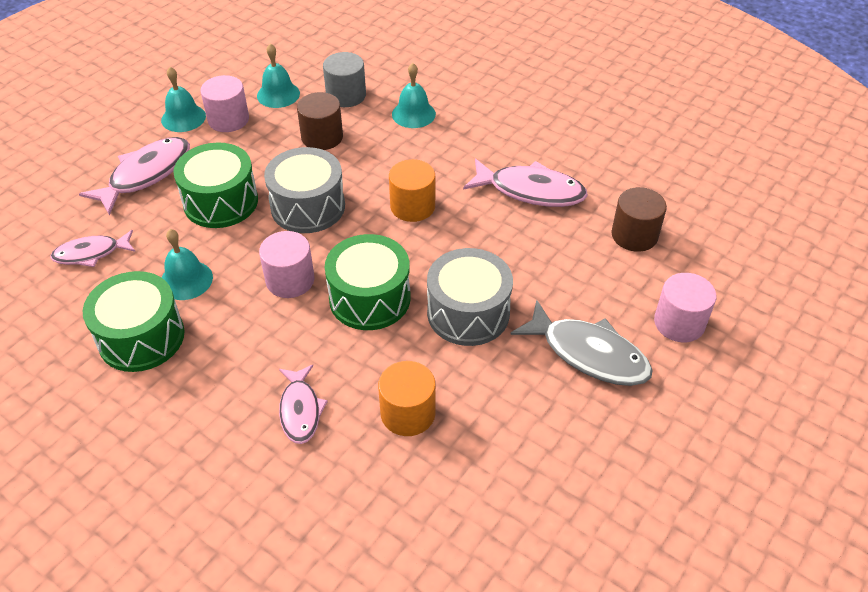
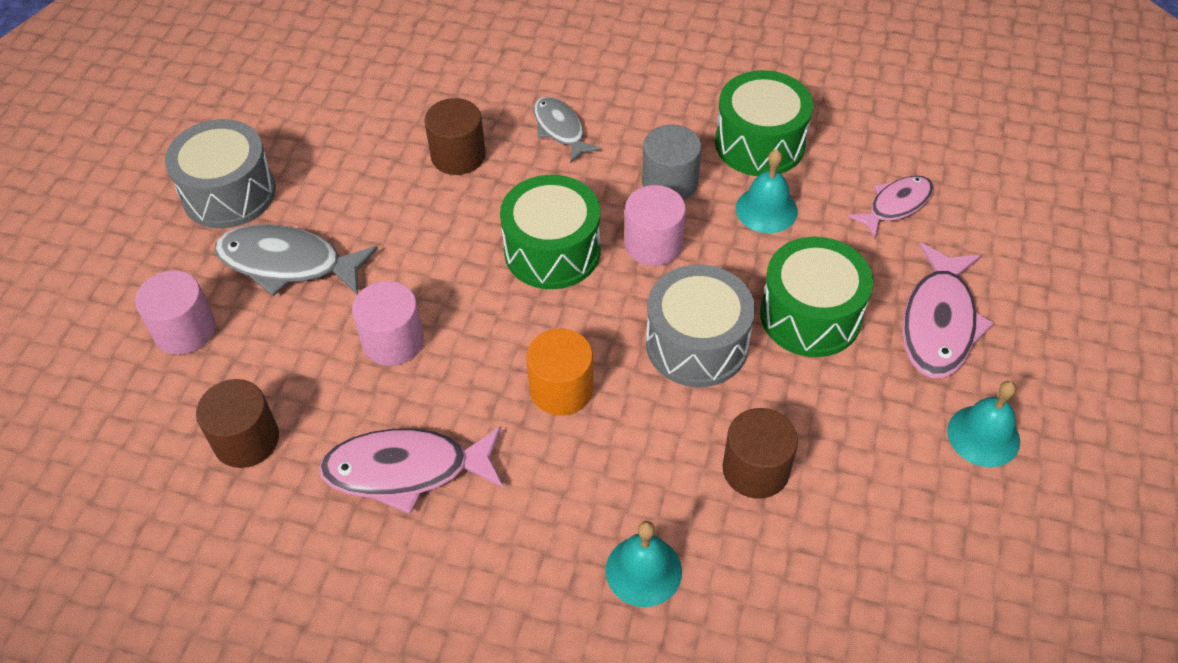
camera: 160 degrees right, 5 degrees up
(228, 119) = (916, 455): pink cylinder -> pink cylinder (393, 341)
(278, 94) = (885, 537): turquoise bell -> none
(300, 410) = (560, 129): pink fish -> grey fish
(346, 95) = (776, 575): grey cylinder -> grey cylinder (670, 182)
(408, 413) = (458, 155): orange cylinder -> brown cylinder
(468, 313) = (434, 268): grey drum -> grey drum (229, 193)

